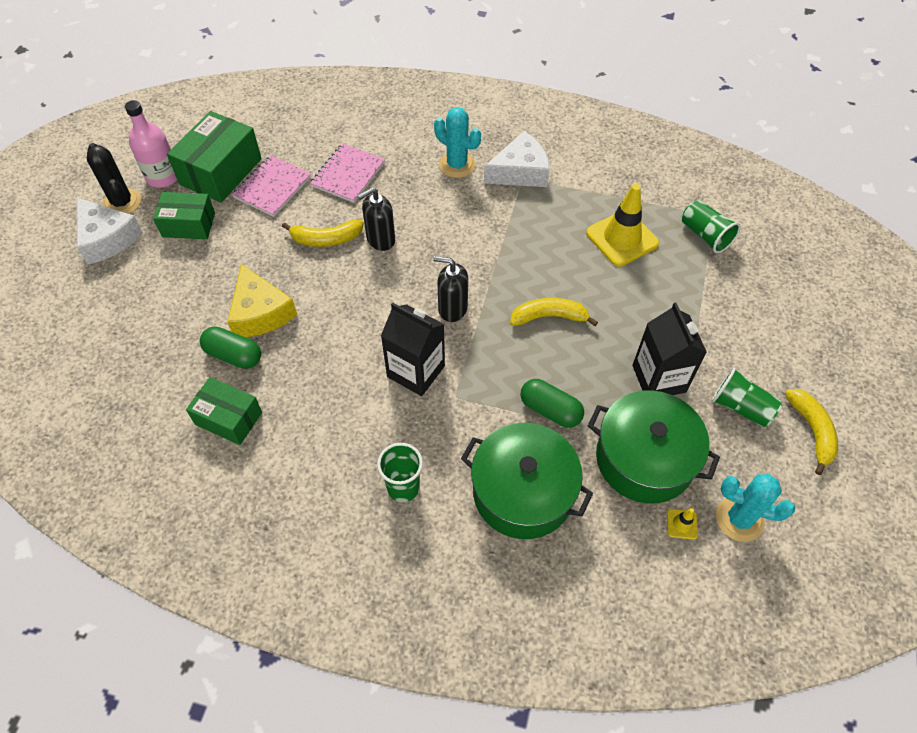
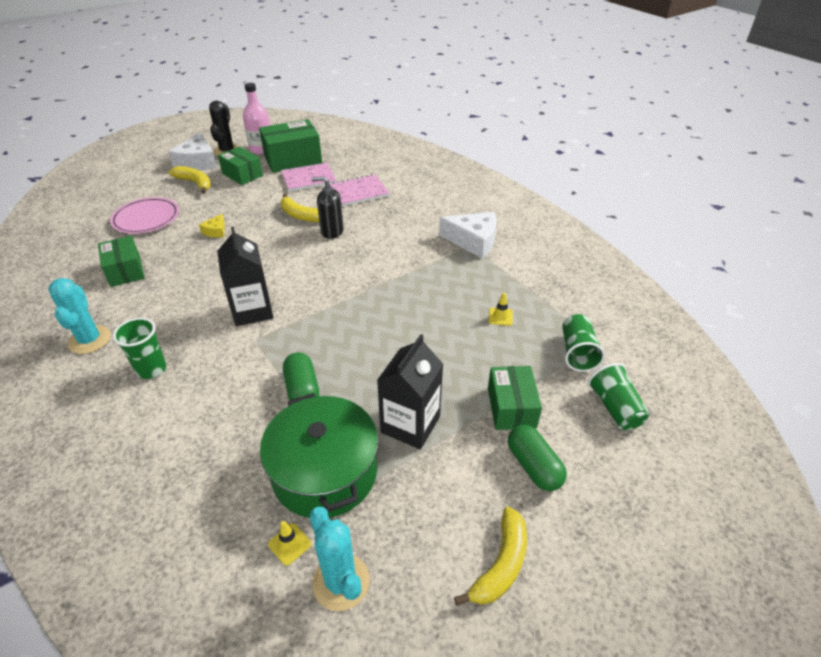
camera: 40 degrees right, 15 degrees down
(157, 347) = (146, 219): none -> pink plate
(233, 355) = (173, 243): green capsule -> green capsule (533, 466)
(260, 313) = (216, 231): yellow cheese -> yellow cheese, size x0.50
(452, 308) = (323, 290): black soap dispenser -> none
(457, 165) = (434, 218): turquoise cactus -> turquoise cactus (90, 340)
(523, 492) = (213, 427): green pot -> none
(549, 317) = (380, 333): yellow banana -> yellow banana (195, 183)
(622, 238) = (500, 317): yellow traffic cone -> yellow traffic cone, size x0.42
(708, 314) = (511, 407): none -> green box
(741, 407) = (455, 494): green cup -> green cup (615, 408)

